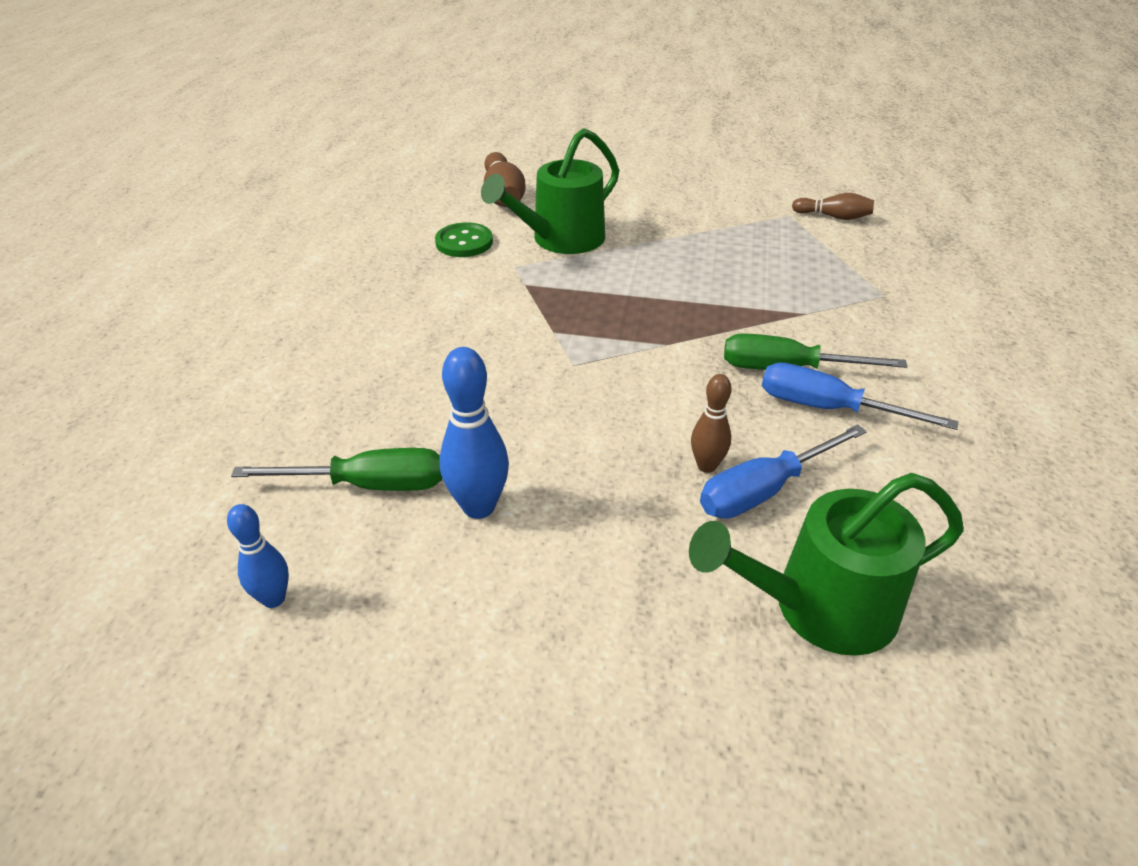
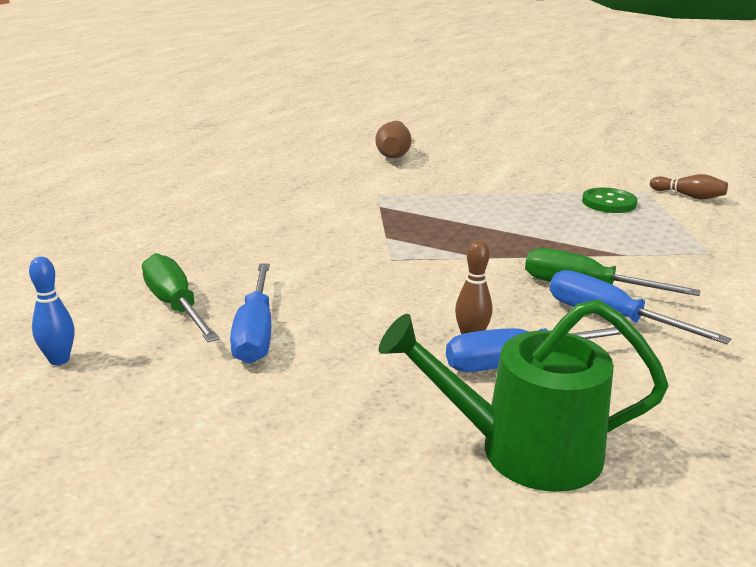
camera: 15 degrees right, 15 degrees down
(368, 485) = (175, 306): green screwdriver -> green screwdriver turned 135 degrees counterclockwise
(464, 242) = (344, 176): green button -> green button (609, 203)
(479, 507) = (255, 333): blue bowling pin -> blue screwdriver
(560, 240) = (426, 183): green watering can -> none

